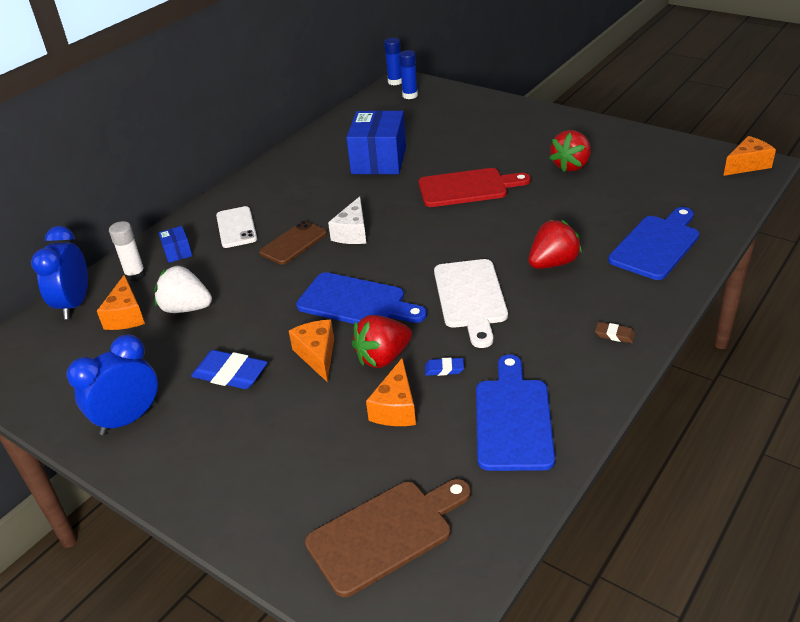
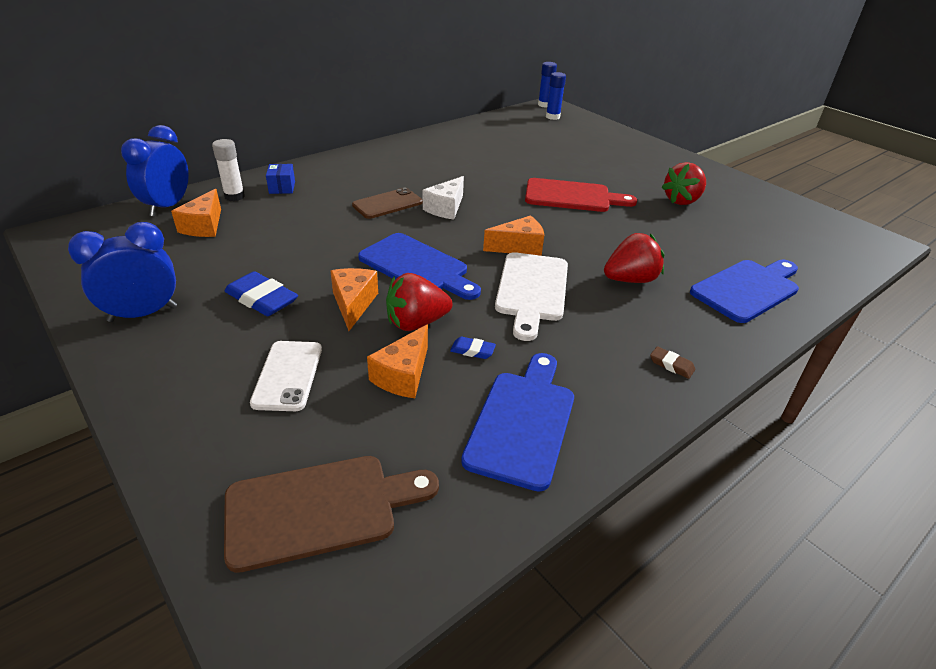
camera: 10 degrees right, 0 degrees up
(186, 308) = (259, 233): white strawberry -> none
(236, 227) = (345, 180): white phone -> white phone (288, 375)
(379, 160) = (500, 158): blue box -> none
(747, 165) = (868, 239): orange cheese -> orange cheese (519, 247)

